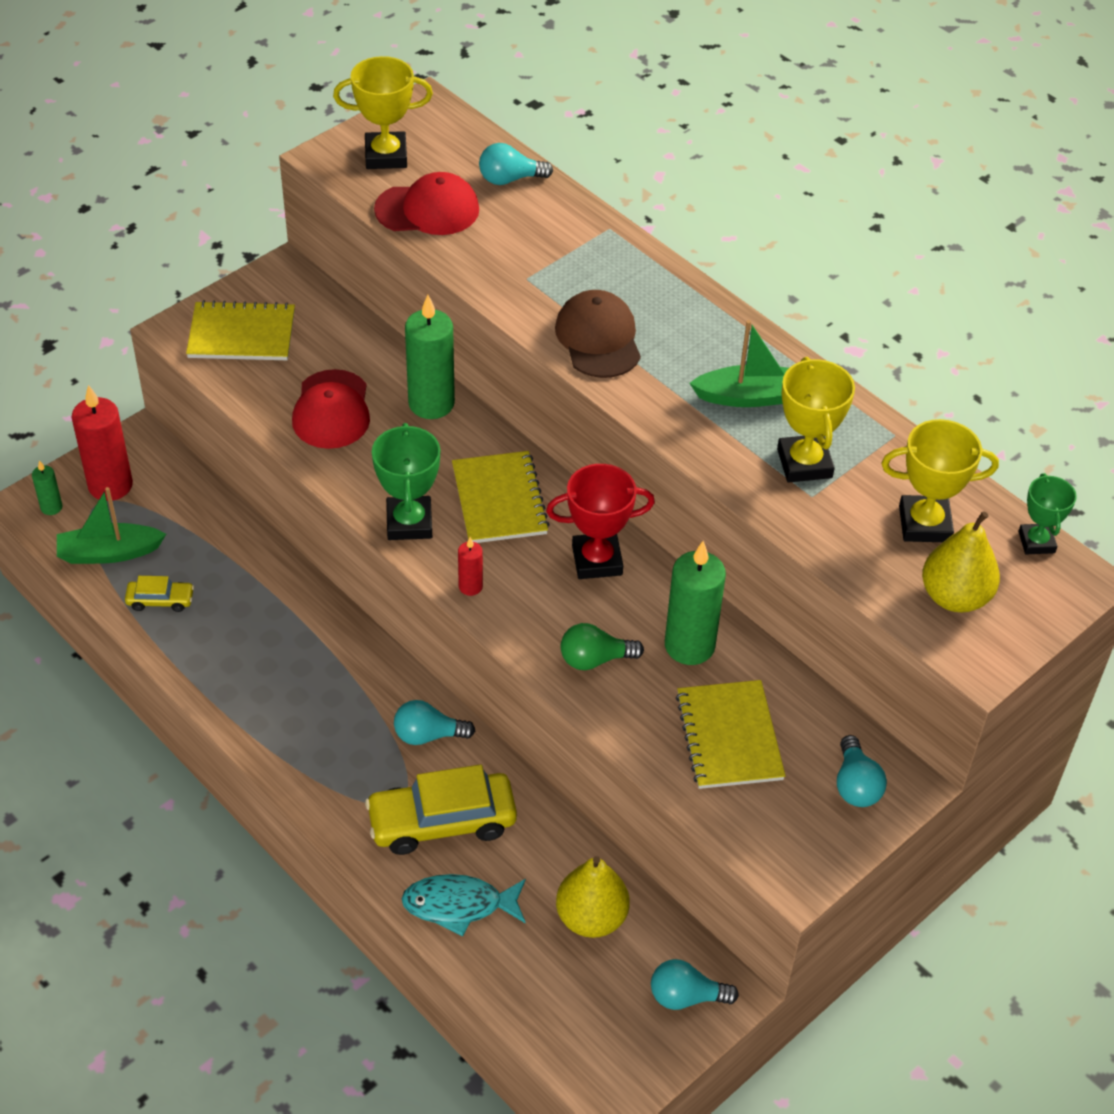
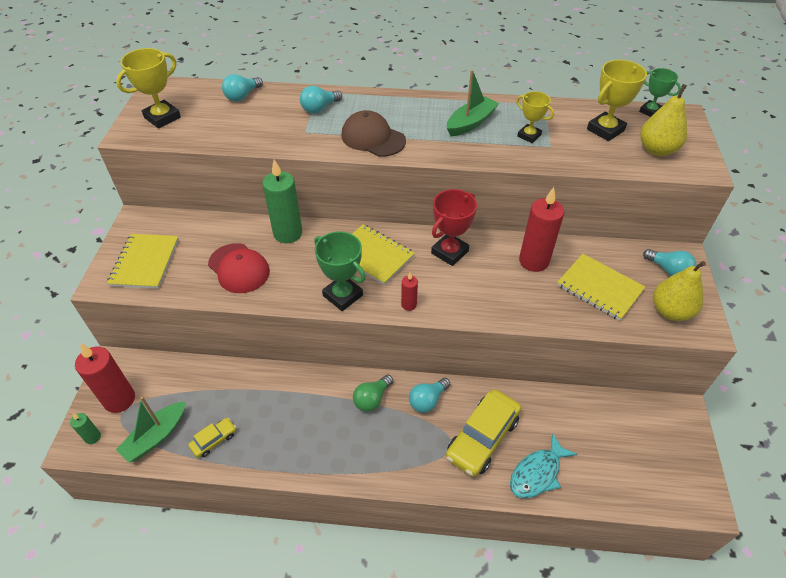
camera: 40 degrees left, 0 degrees up
(241, 334) = (145, 262): yellow notebook -> yellow notebook turned 45 degrees counterclockwise
(427, 210) = (215, 129): red cap -> none
(591, 917) = (595, 426): yellow pear -> yellow pear (670, 311)
(595, 659) = (504, 296): green light bulb -> green light bulb (372, 399)
(686, 996) = (672, 428): turquoise light bulb -> turquoise light bulb (319, 108)
(689, 646) = (533, 261): green candle -> red candle
(804, 463) = (529, 136): yellow trophy -> yellow trophy, size x0.64

